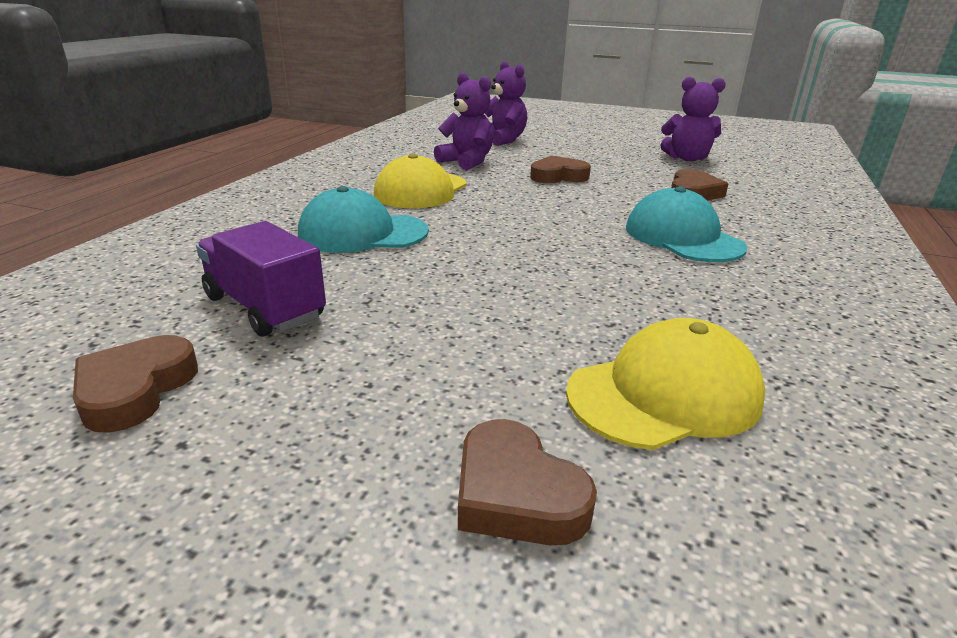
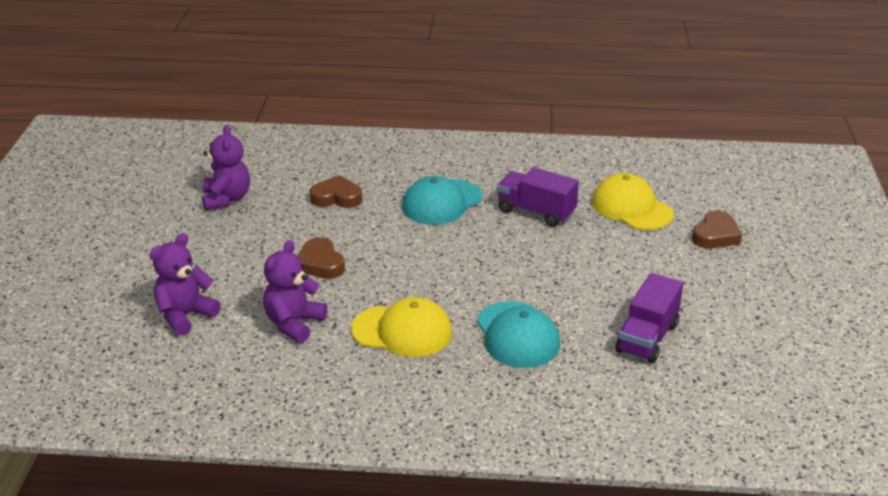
camera: 105 degrees left, 5 degrees up
(135, 389) = (742, 346): brown heart -> none
(652, 293) = (536, 212): none -> purple truck

